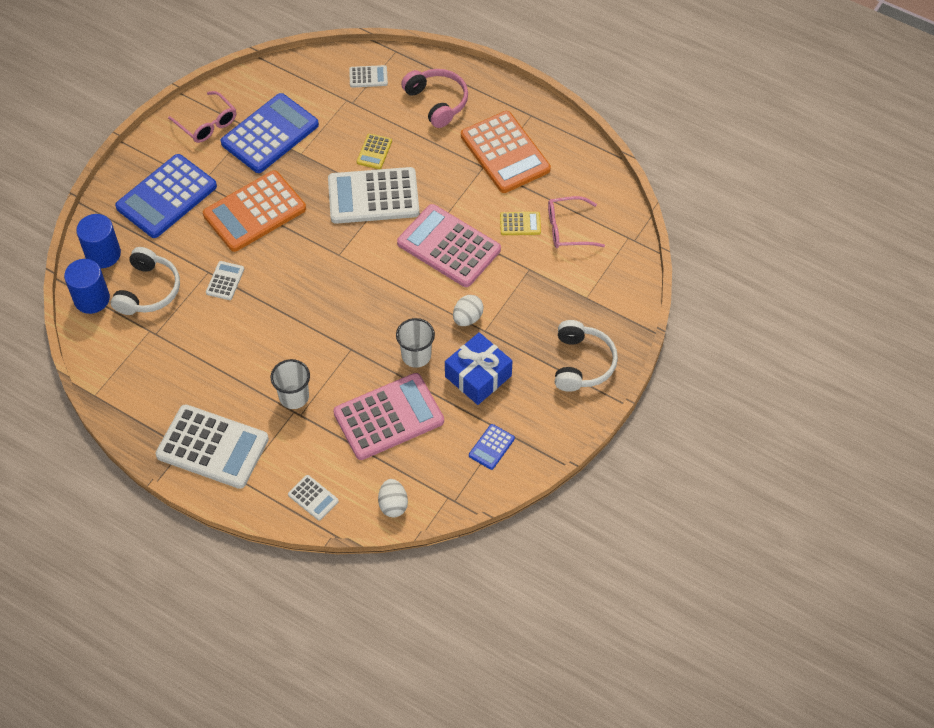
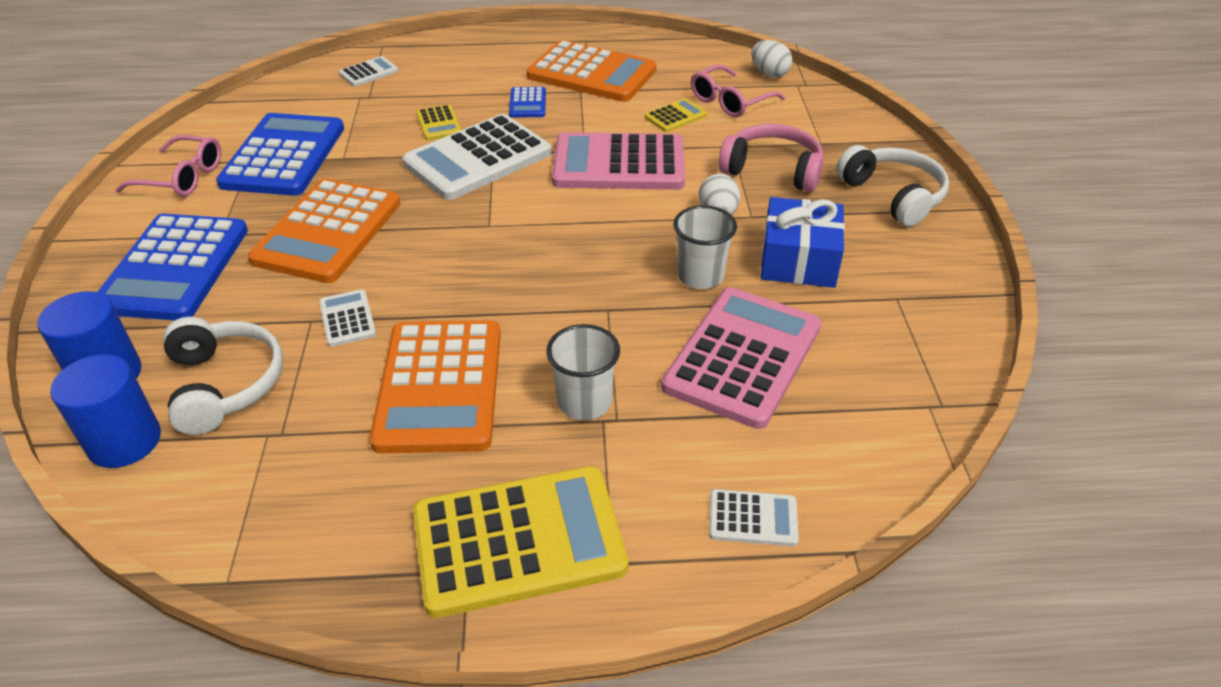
camera: 35 degrees left, 15 degrees down
(212, 447) = (518, 540): white calculator -> yellow calculator
(238, 348) = (440, 386): none -> orange calculator
(393, 505) = (873, 458): white egg -> white egg (769, 74)
(437, 102) = (472, 64): pink headphones -> pink headphones (772, 170)
(491, 447) = (907, 321): blue calculator -> blue calculator (528, 103)

